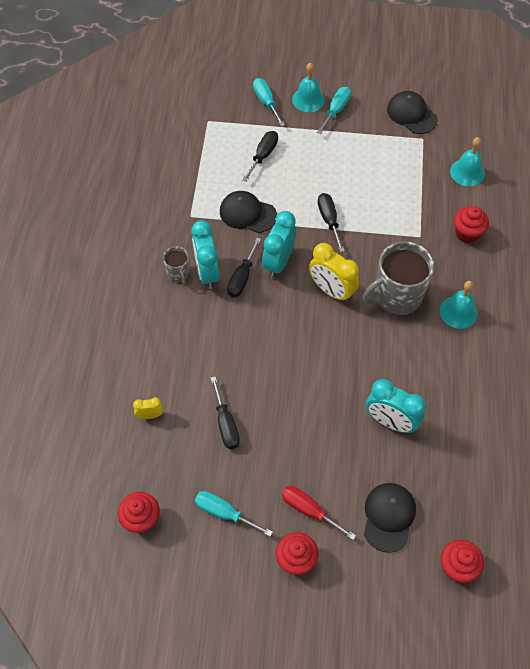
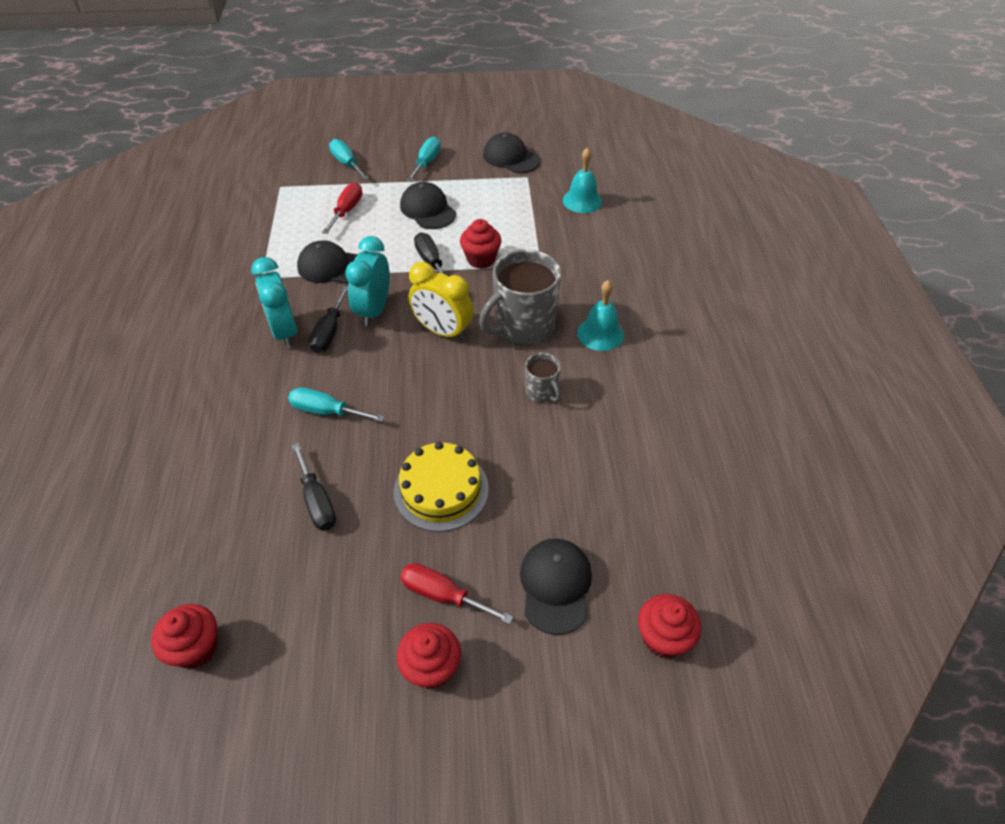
camera: 10 degrees left, 10 degrees down
(150, 415) = (210, 506): yellow clock -> none
(178, 273) = (247, 337): grey mug -> grey mug (542, 392)
(224, 513) = (320, 619): turquoise screwdriver -> turquoise screwdriver (326, 411)
(263, 155) = (347, 210): black screwdriver -> red screwdriver
(308, 99) = (394, 156): turquoise bell -> none
(316, 429) = (441, 490): none -> yellow cake
(332, 164) = (428, 209): none -> black cap
(390, 421) = (538, 466): turquoise clock -> none
(467, 233) = (594, 256): red cupcake -> red cupcake (481, 259)

